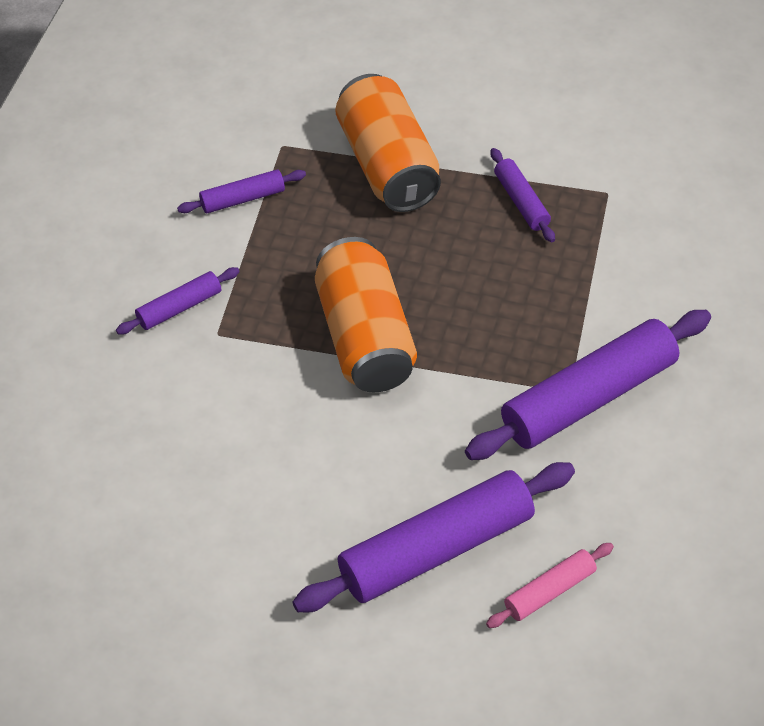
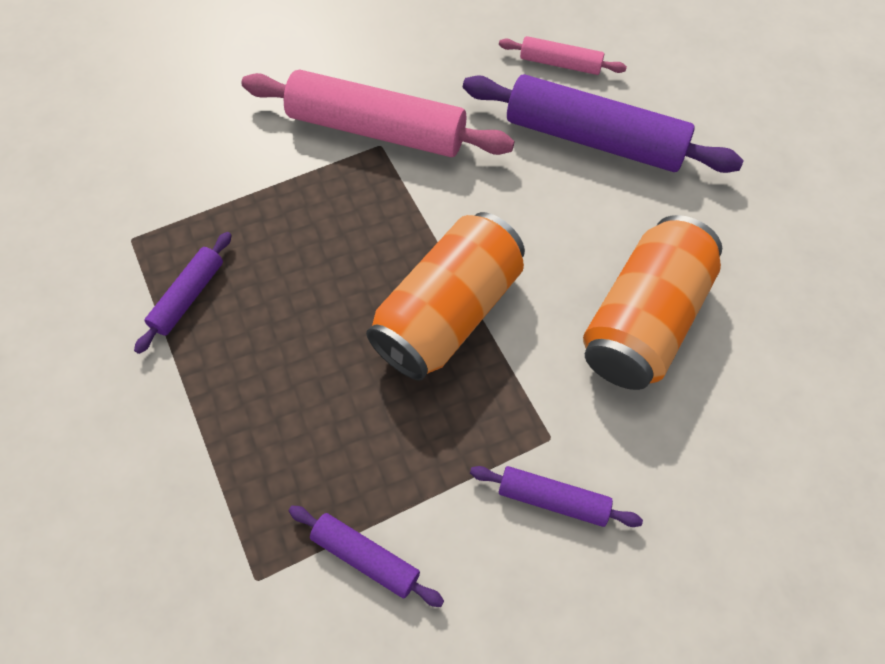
camera: 130 degrees left, 10 degrees up
(388, 165) = (215, 445): orange can -> orange can (644, 321)
(589, 398) = (377, 129): purple rolling pin -> pink rolling pin

